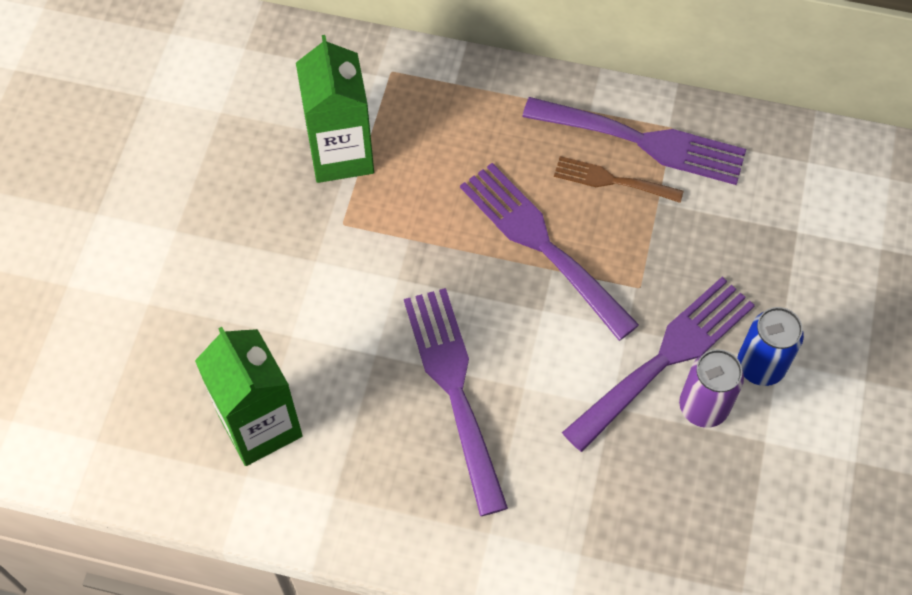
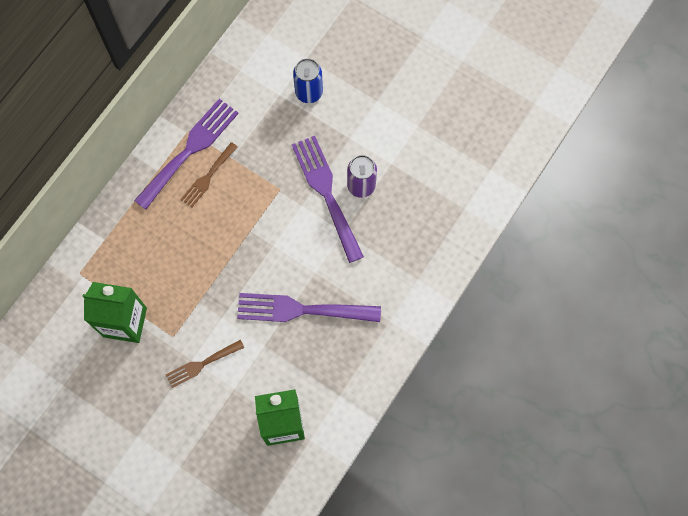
camera: 70 degrees left, 10 degrees up
(314, 277) = (201, 364): none -> brown fork
(541, 244) = (232, 230): purple fork -> none
(760, 366) = (349, 148): blue can -> blue can (309, 92)

